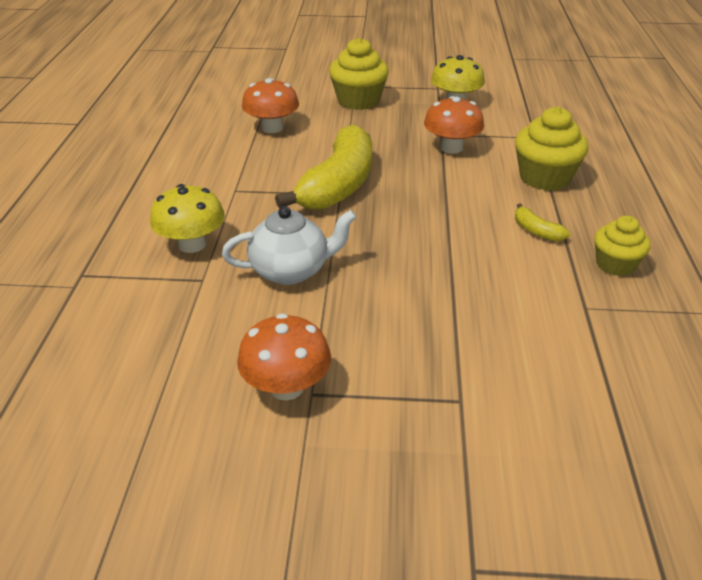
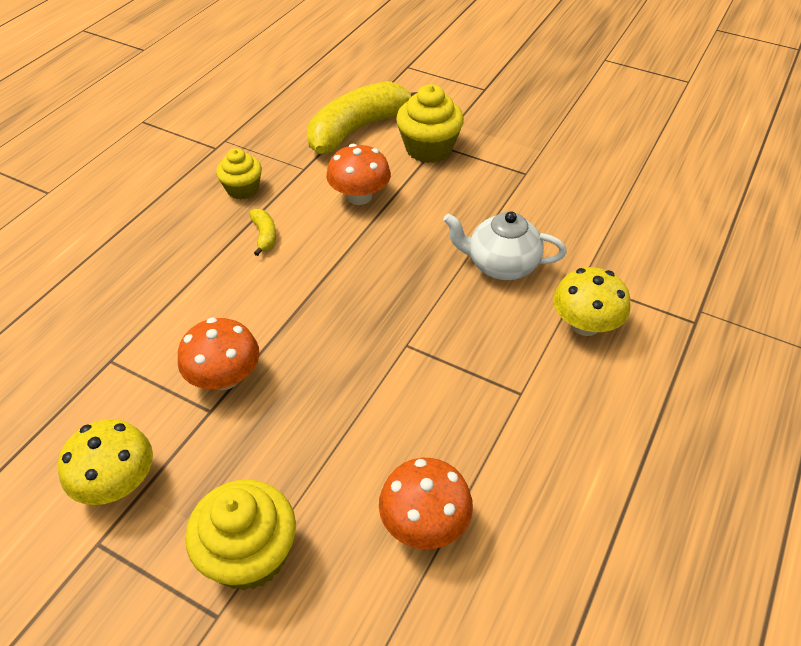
camera: 155 degrees left, 10 degrees up
(286, 387) = (540, 181): orange mushroom -> orange mushroom (359, 197)
(338, 185) = (400, 358): yellow banana -> yellow banana (358, 129)
(544, 178) = (182, 292): yellow cupcake -> yellow cupcake (428, 149)

